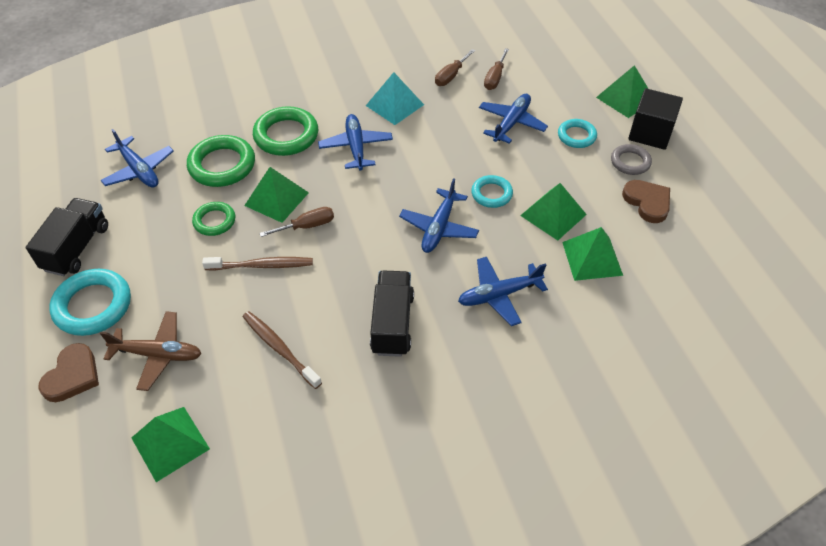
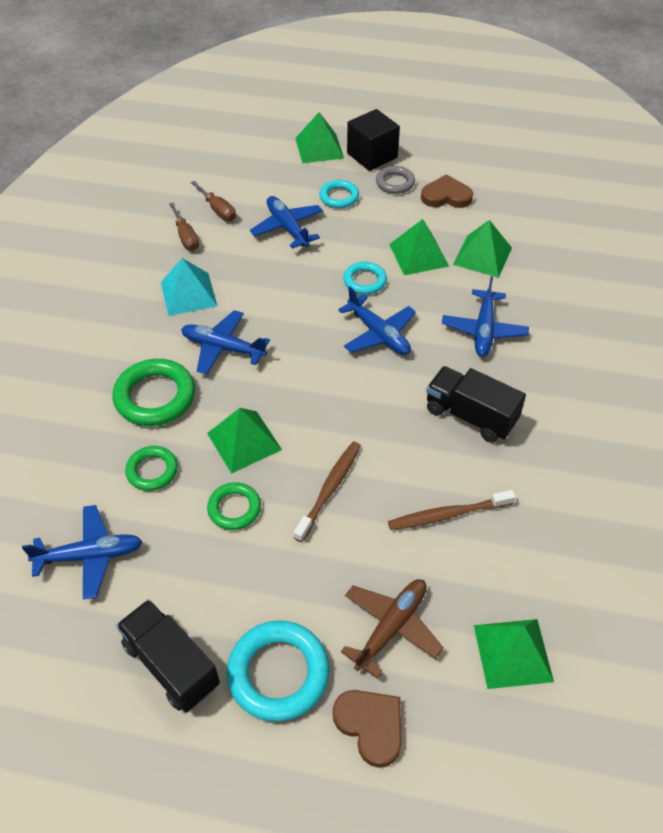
camera: 60 degrees left, 0 degrees up
(222, 165) = (152, 471): green ring -> green ring, size x0.60
(307, 226) = (302, 431): brown screwdriver -> none

